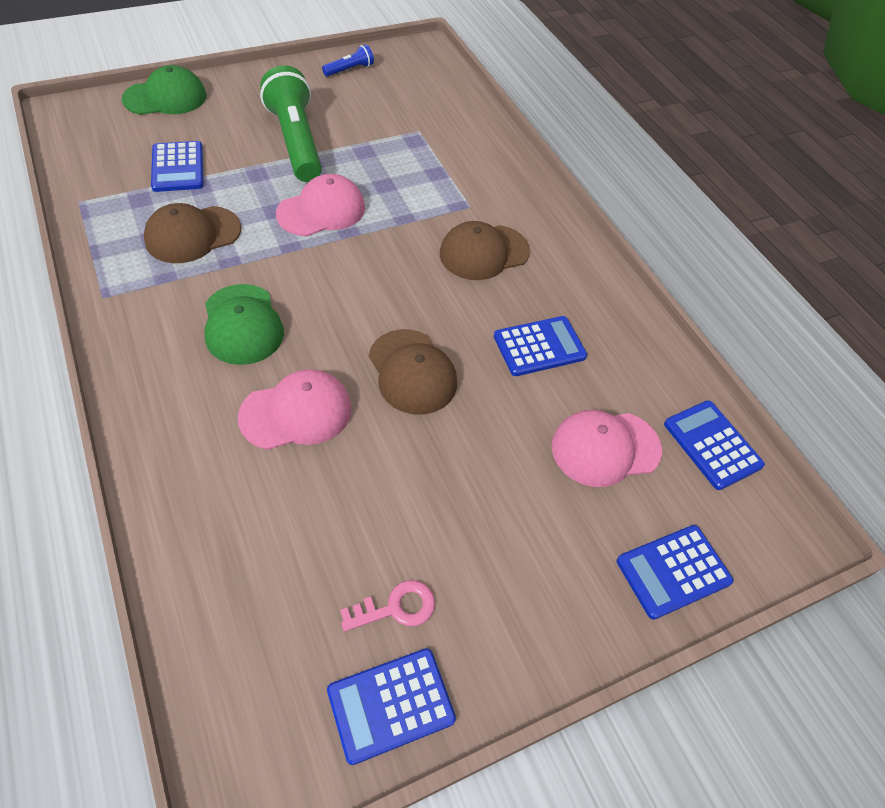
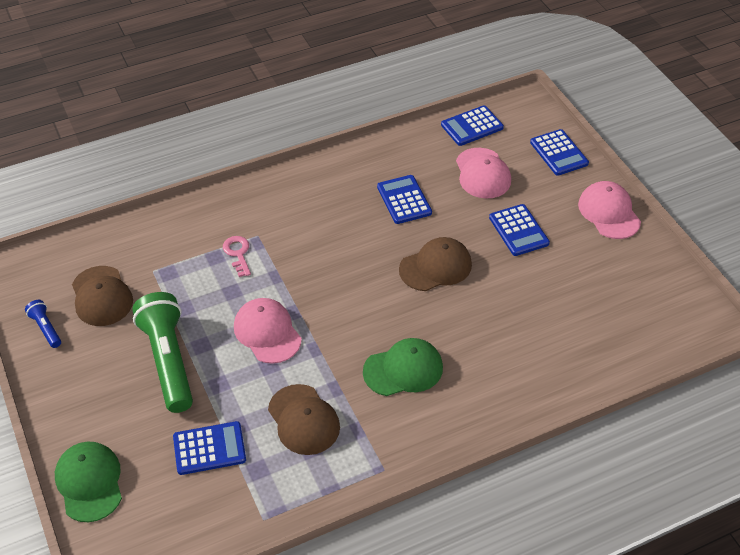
camera: 85 degrees left, 5 degrees down
(296, 141) = (168, 360): green flashlight -> green flashlight turned 90 degrees clockwise
(296, 412) = (480, 328): pink cap -> pink cap (609, 212)
(391, 705) = (659, 269): blue calculator -> blue calculator (518, 230)
(396, 607) = (606, 269): pink key -> pink key (238, 253)
(484, 252) = (312, 227): brown cap -> brown cap (101, 296)

